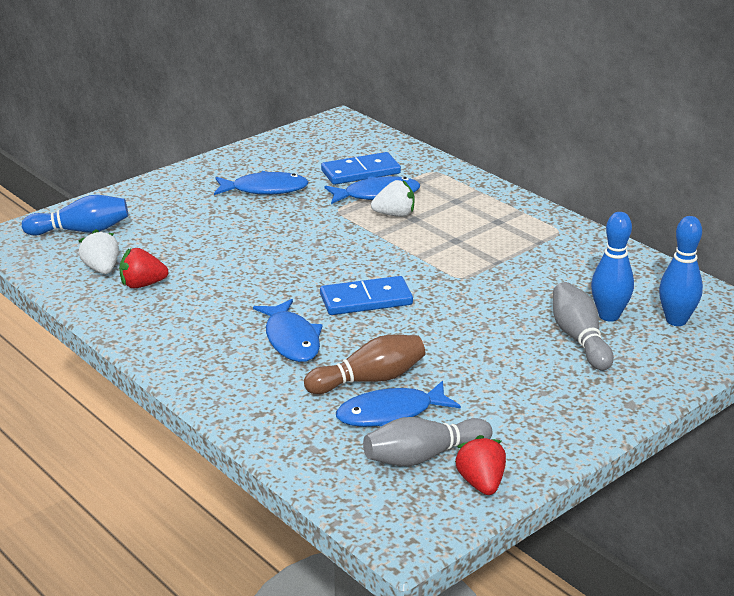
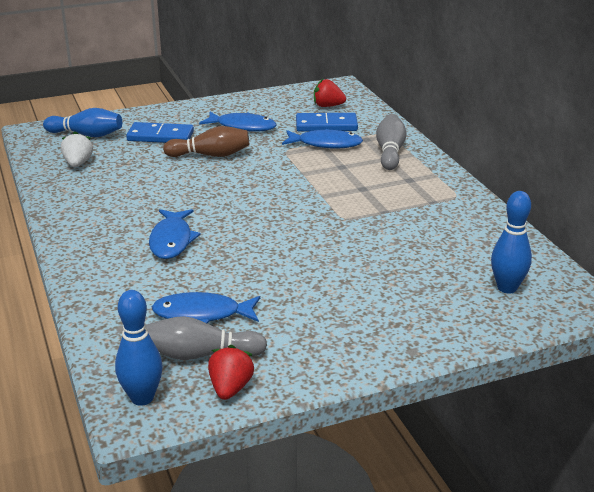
camera: 20 degrees right, 0 degrees up
(142, 285) = (97, 180): red strawberry -> red strawberry (328, 106)
(366, 300) = (254, 221): blue domino -> blue domino (160, 136)
(369, 380) = (206, 284): brown bowling pin -> brown bowling pin (210, 155)
(394, 215) = (328, 161): white strawberry -> none
(579, 339) = (407, 286): grey bowling pin -> grey bowling pin (390, 152)
(609, 316) = (448, 272): blue bowling pin -> blue bowling pin (142, 398)

